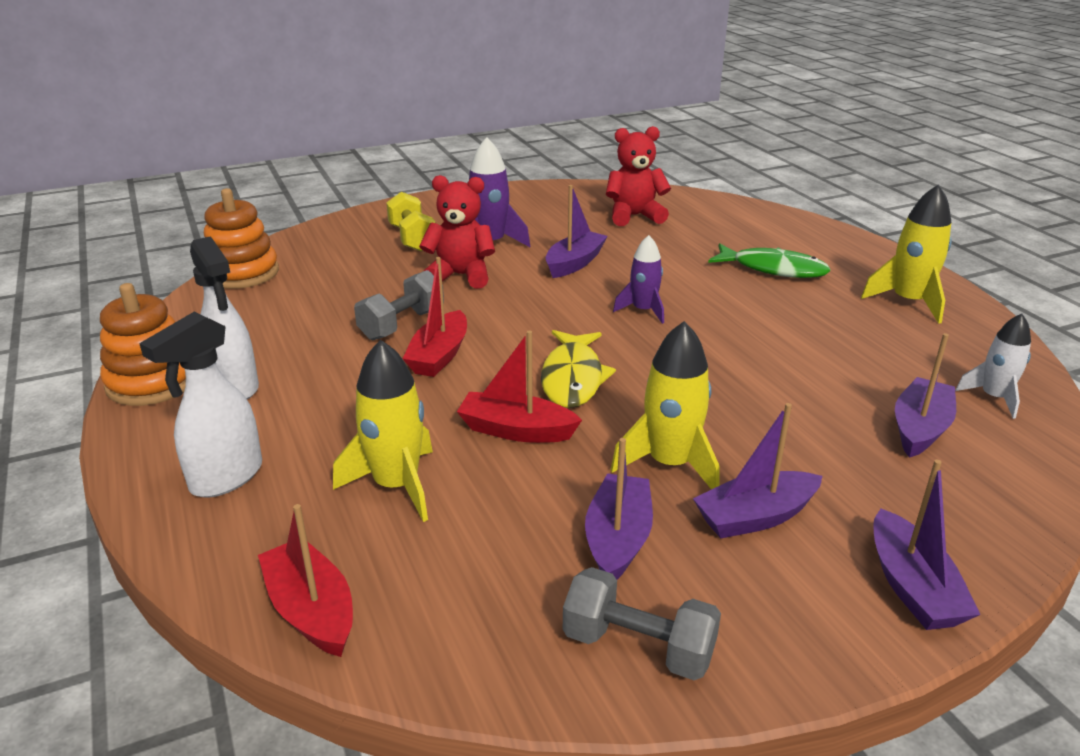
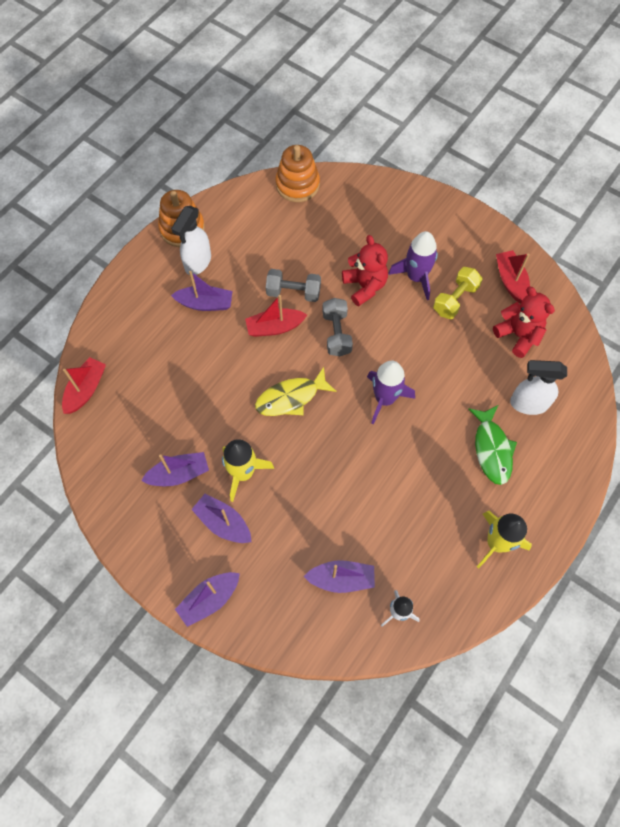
camera: 60 degrees right, 35 degrees up
(225, 478) = (137, 308): white spray bottle -> white spray bottle (528, 404)
(396, 485) = (167, 372): yellow rocket -> none
(412, 238) = (394, 233): yellow dumbbell -> yellow dumbbell (455, 299)
(516, 430) = (232, 396): red boat -> red boat (510, 281)
(574, 263) = (421, 335): purple boat -> purple boat (205, 303)
(638, 647) = (123, 507): grey dumbbell -> grey dumbbell (336, 333)
(643, 310) = (385, 399): purple rocket -> purple rocket, size x1.53

